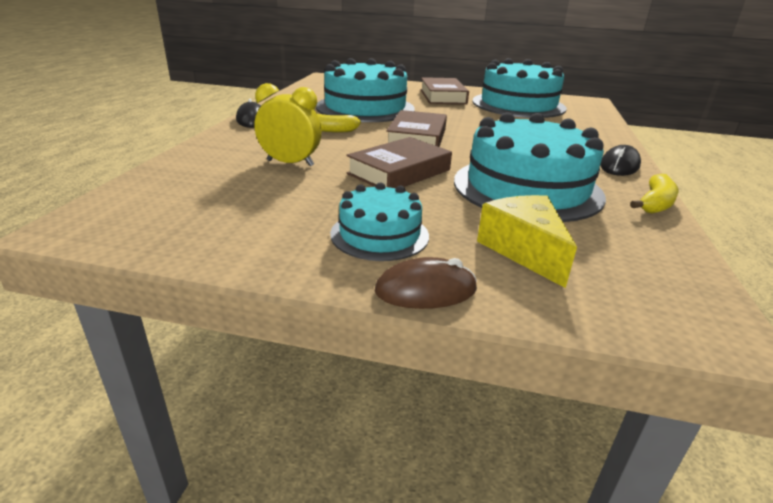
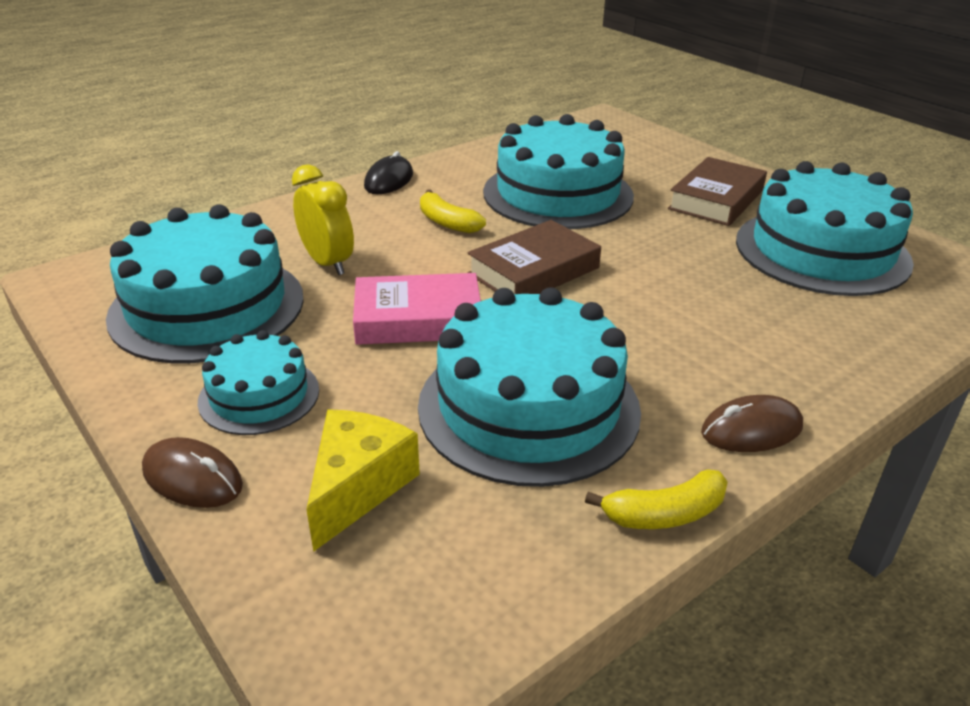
camera: 40 degrees right, 5 degrees up
(246, 205) = (207, 307): none -> turquoise cake
(399, 172) = (418, 319): brown book -> pink book
(619, 166) = (751, 430): black mouse -> brown mouse

